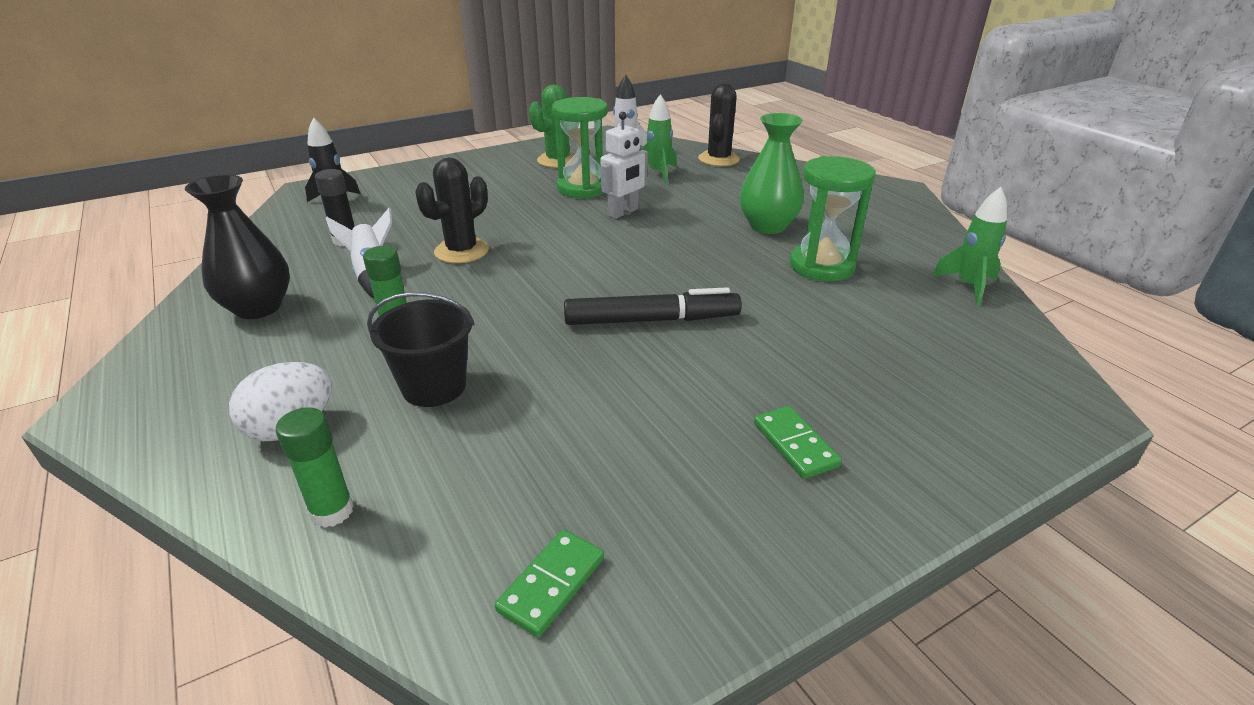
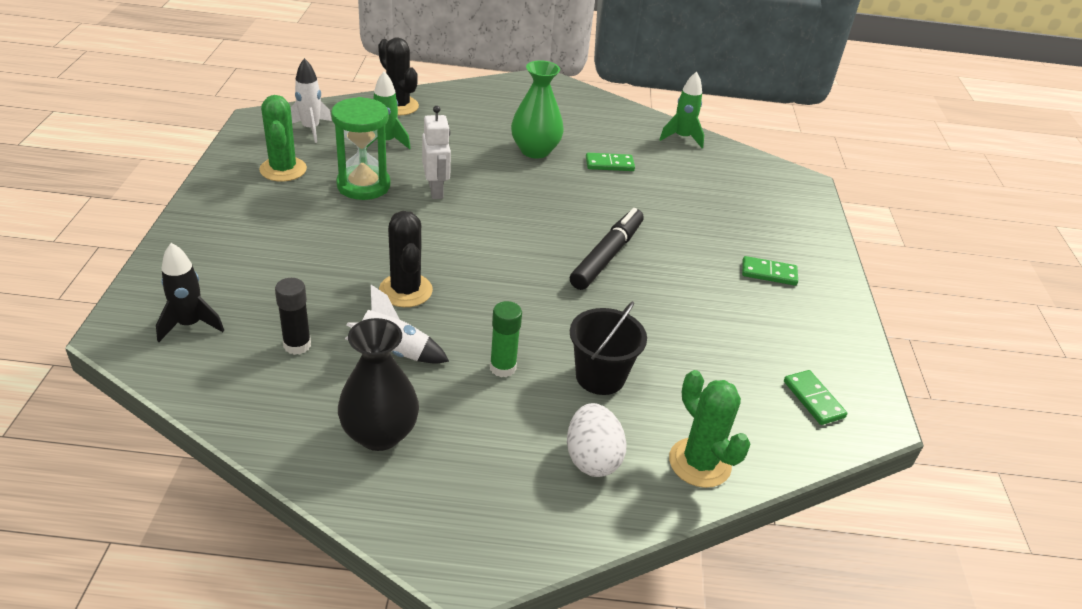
camera: 60 degrees left, 5 degrees up
(332, 511) = (699, 463): green glue stick -> green cactus
(821, 266) = (609, 164): green hourglass -> green domino

